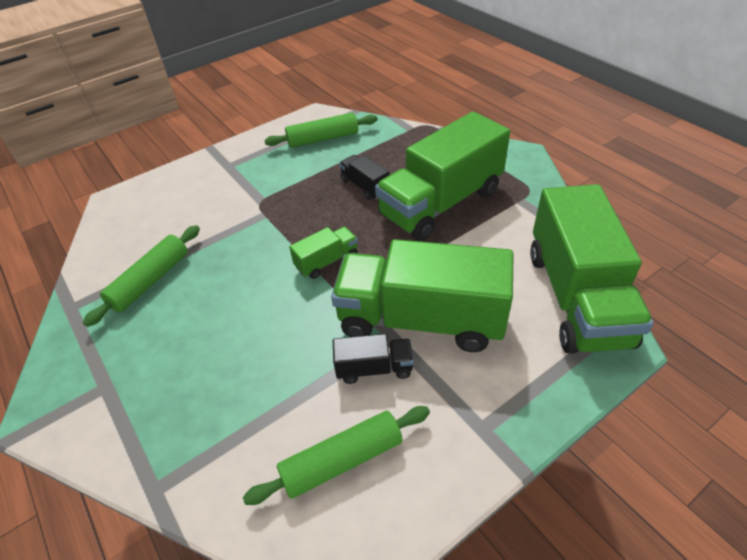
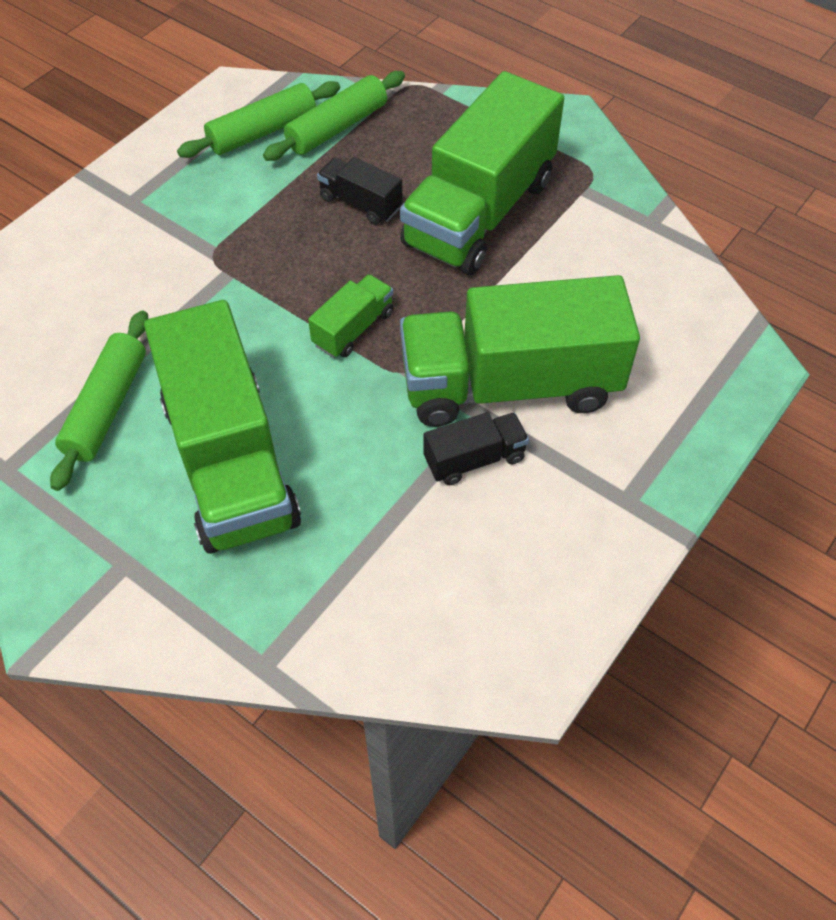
camera: 20 degrees left, 10 degrees up
(342, 460) = (478, 575): green rolling pin -> green rolling pin (337, 127)
(577, 297) = (691, 316): green truck -> green truck (230, 461)

